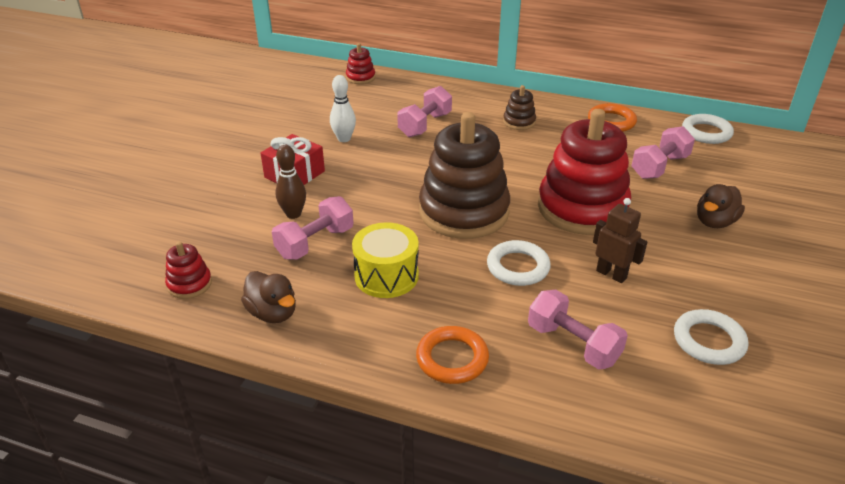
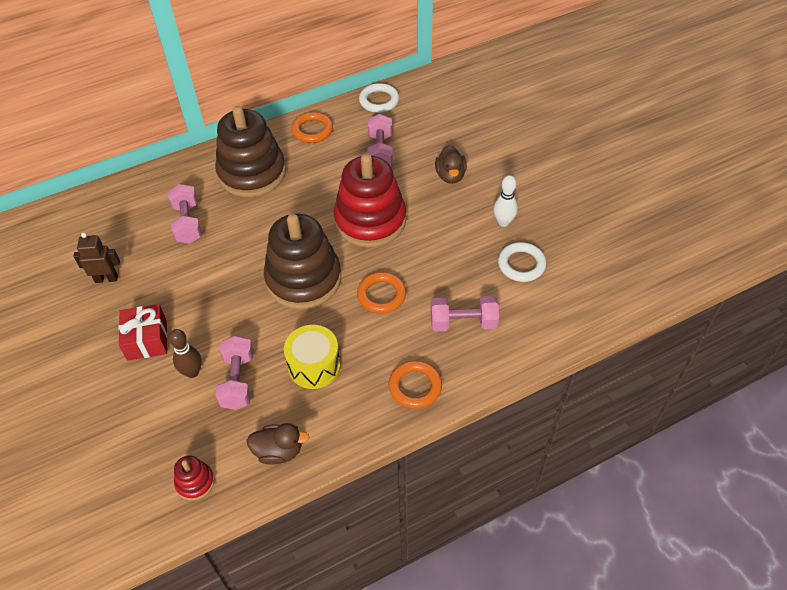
camera: 45 degrees left, 15 degrees up
(344, 139) = (142, 280): white bowling pin -> white bowling pin (503, 222)
(360, 77) = (75, 210): red stacking toy -> none
(518, 267) = (381, 295): white ring -> orange ring
(519, 122) = (252, 173): brown stacking toy -> brown stacking toy, size x2.32
(611, 274) = (435, 258): brown robot -> brown robot (106, 278)

